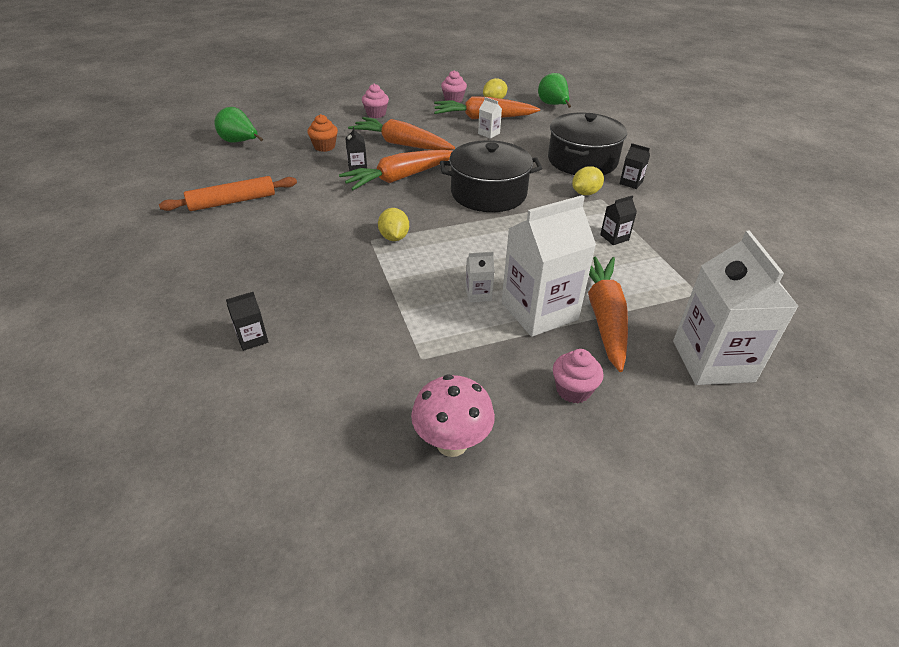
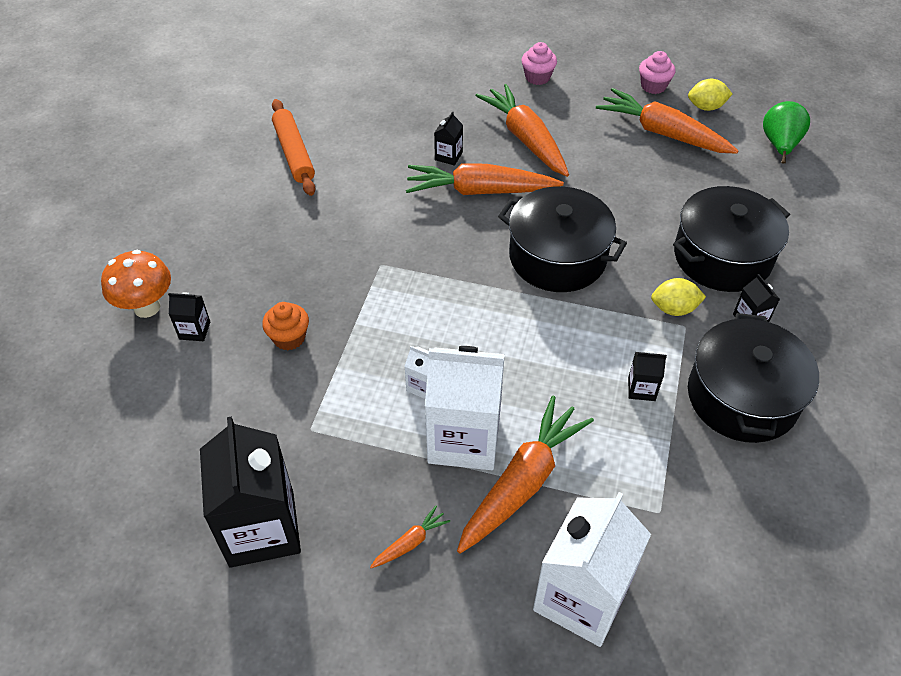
camera: 35 degrees right, 10 degrees up
(188, 342) = (147, 307): none -> orange mushroom
(232, 201) = (294, 153): orange rolling pin -> orange rolling pin turned 60 degrees clockwise
(240, 142) = (360, 69): green pear -> none
(324, 147) = (439, 109): orange cupcake -> orange cupcake (289, 337)
(394, 237) = (405, 272): yellow lemon -> none
(452, 443) = (262, 528): pink mushroom -> black carton
(489, 133) = (645, 162): white carton -> none
(573, 390) = (410, 542): pink cupcake -> orange carrot
(670, 218) = (742, 397): none -> black pot

